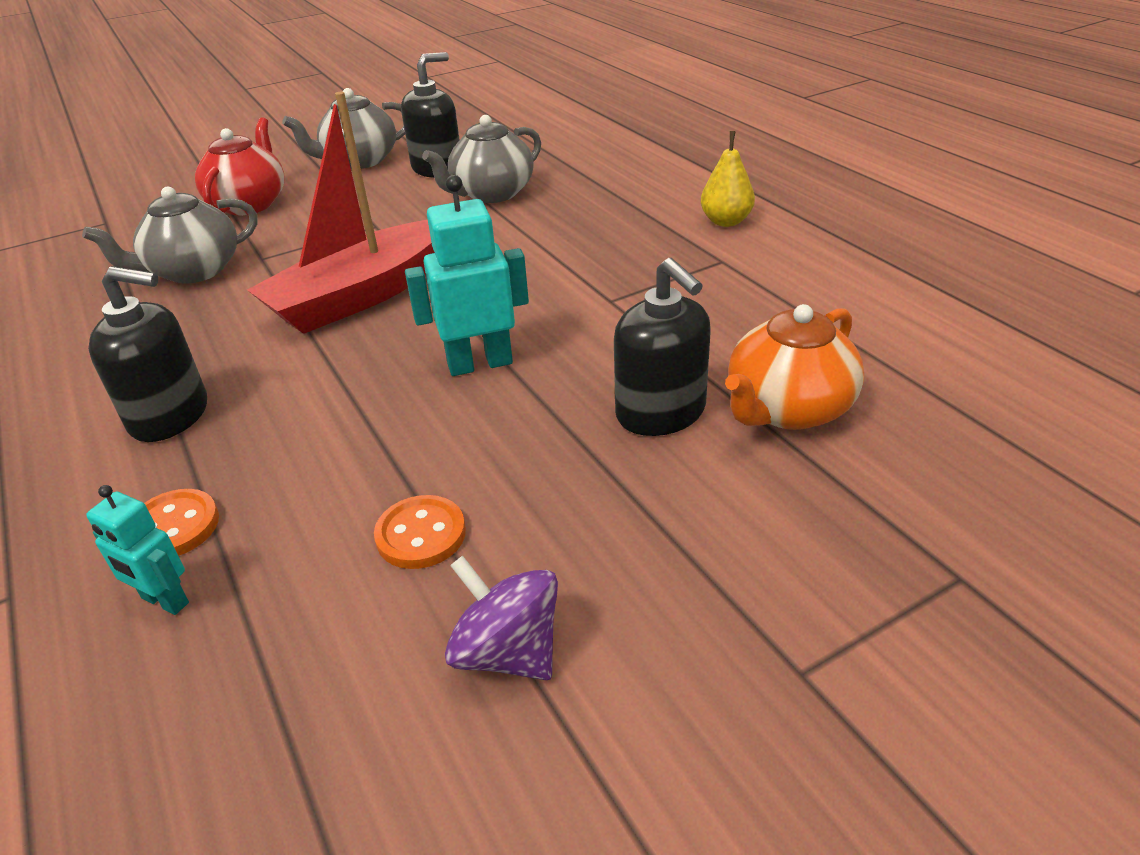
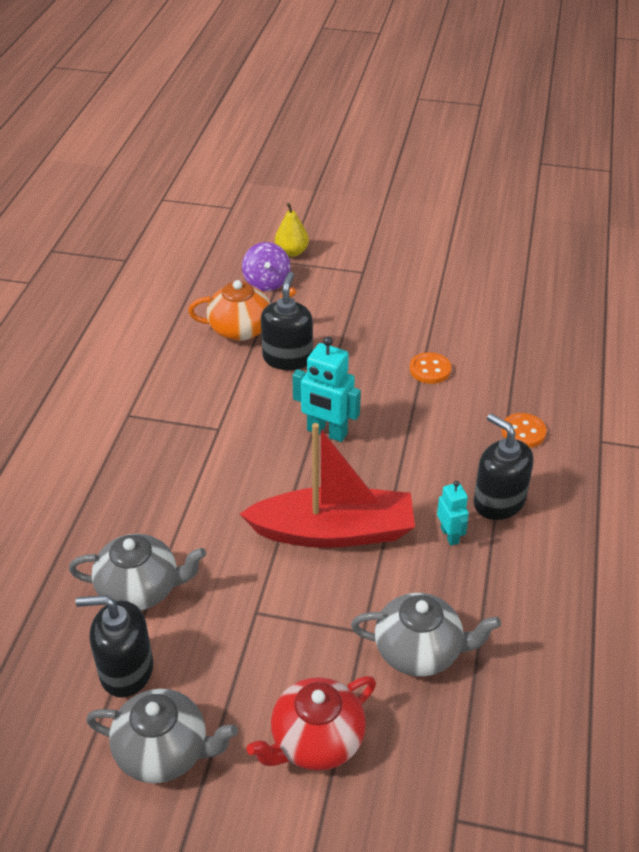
camera: 140 degrees left, 5 degrees up
(164, 601) = (539, 402): turquoise robot -> turquoise robot (450, 535)
(507, 652) = (436, 320): purple spinning top -> purple spinning top (266, 282)
(726, 221) = (72, 441): yellow pear -> yellow pear (291, 252)

